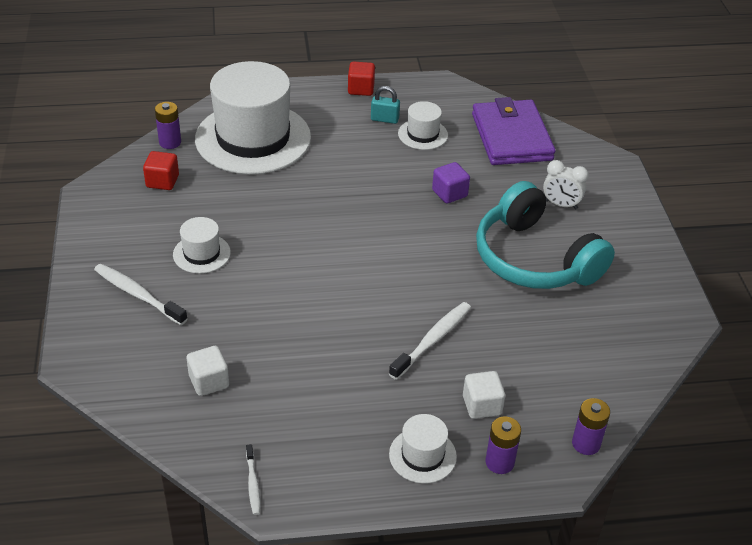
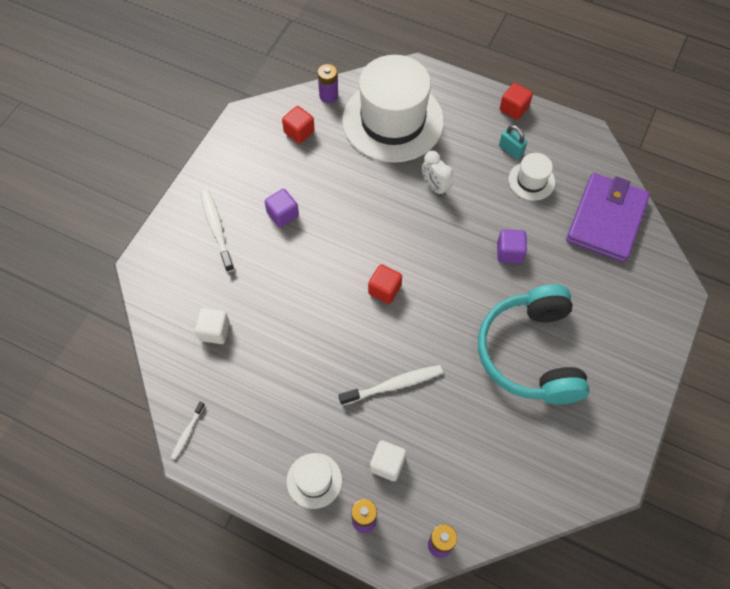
camera: 35 degrees right, 20 degrees up
(201, 253) = (283, 214): white hat -> purple cube
(358, 270) = (384, 290): none -> red cube
(561, 205) = (595, 311): white clock -> white clock (435, 187)

